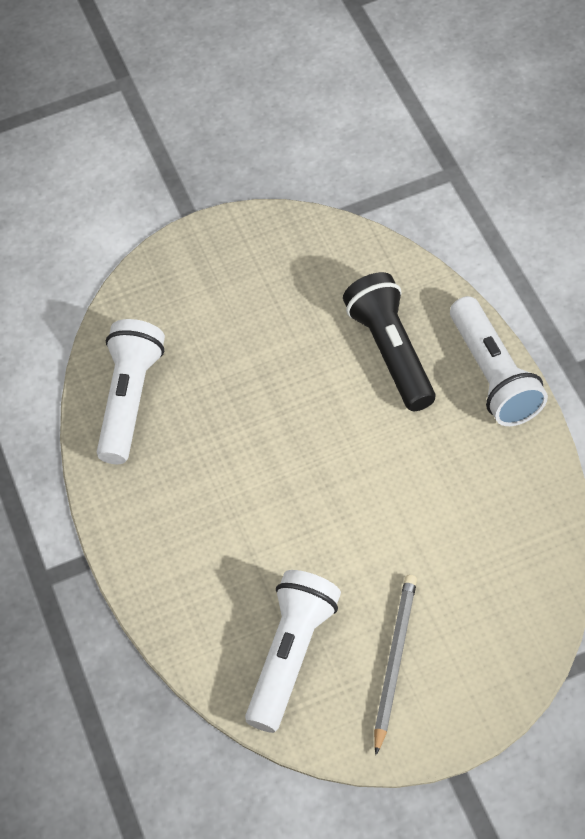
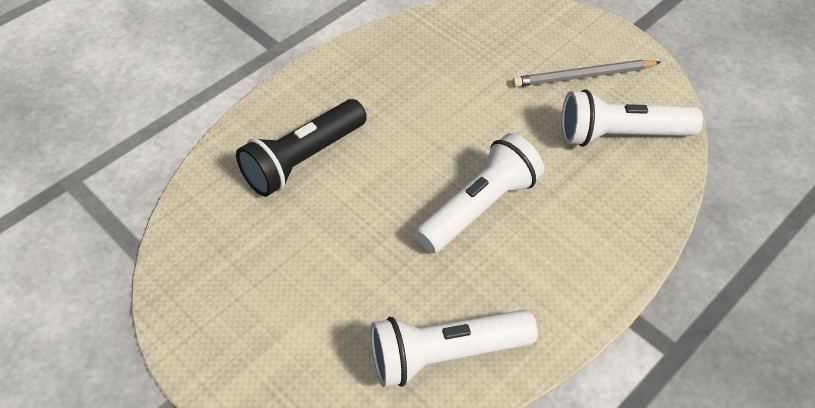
camera: 120 degrees left, 5 degrees down
(494, 375) = (302, 88): white flashlight -> white flashlight (480, 207)

